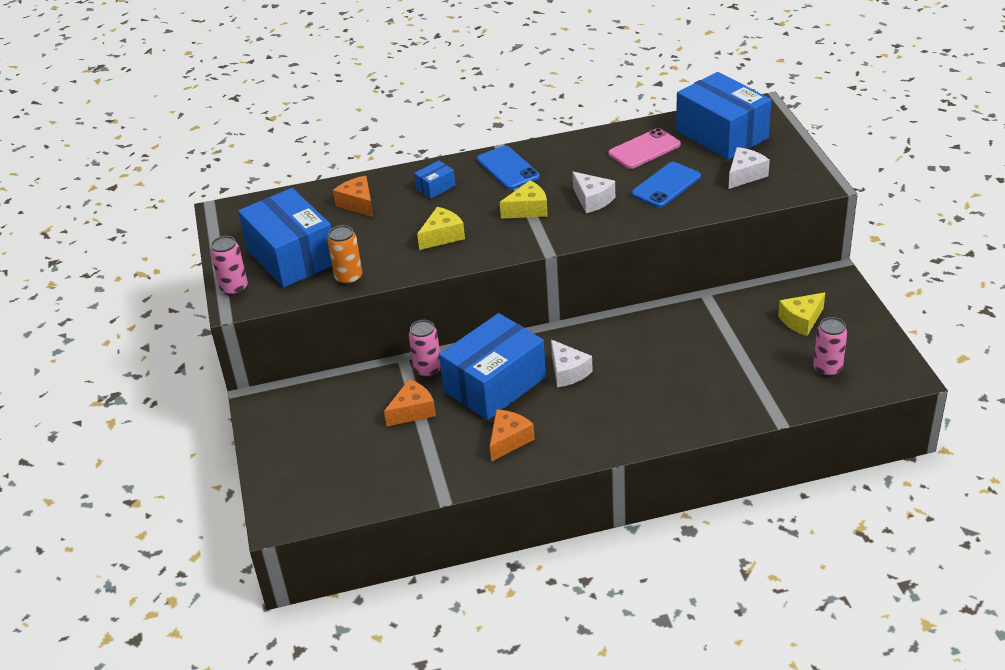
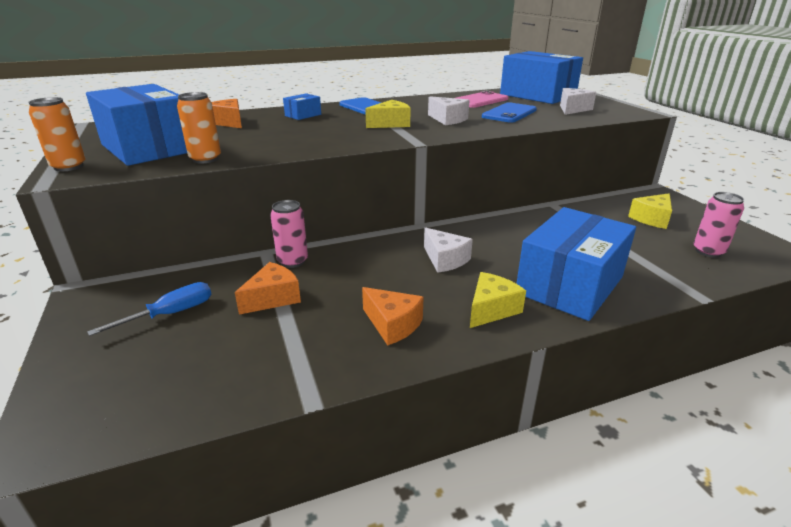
camera: 10 degrees left, 10 degrees down
(234, 288) = (69, 167): pink can -> orange can
(332, 424) = (170, 314): none -> blue screwdriver
(442, 236) = (309, 136): yellow cheese -> yellow cheese (491, 309)
(495, 384) = (368, 271): blue box -> blue box (569, 285)
(508, 440) = (392, 324): orange cheese -> orange cheese turned 105 degrees clockwise

